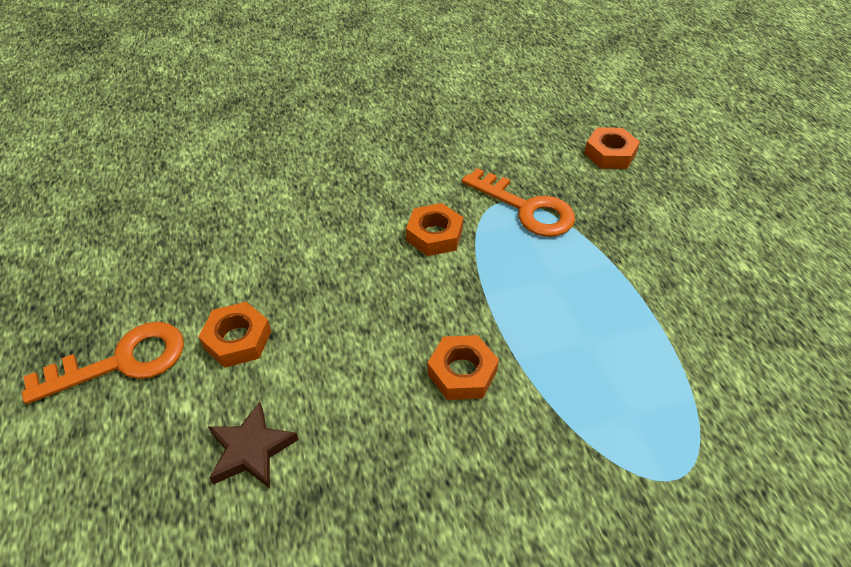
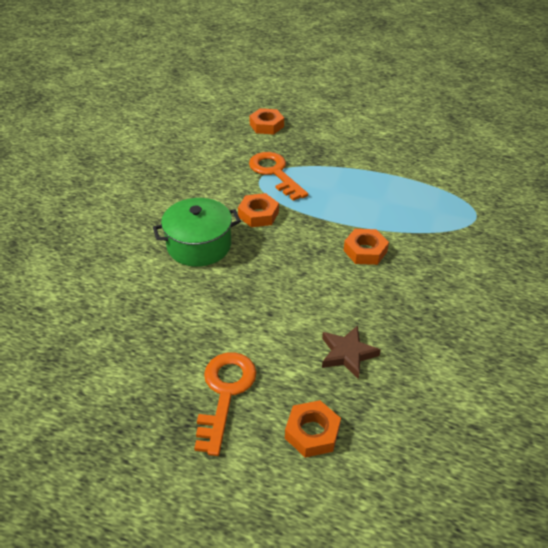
camera: 55 degrees left, 5 degrees down
(237, 339) = (259, 330): orange nut -> orange nut (312, 433)
(337, 217) = (199, 245): none -> green pot
(526, 208) = (275, 173): orange key -> orange key turned 105 degrees counterclockwise

